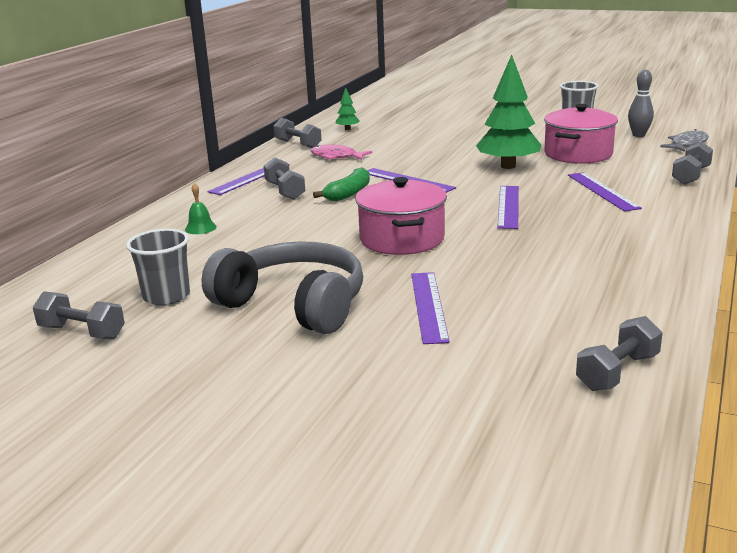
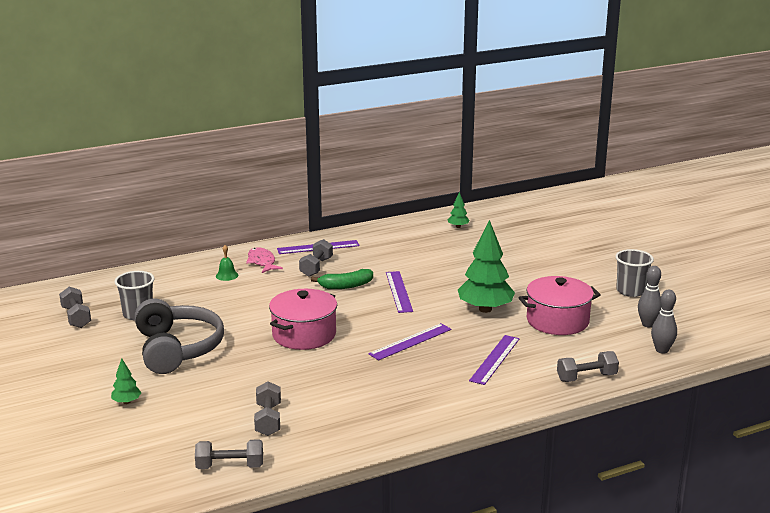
camera: 40 degrees right, 0 degrees up
(298, 144) = (399, 228): grey dumbbell -> grey dumbbell (268, 420)
(336, 157) = (399, 251): pink fish -> pink fish (262, 262)
(353, 378) = (126, 402): none -> green tree
(429, 306) = (230, 383): purple ruler -> none
(687, 144) = (662, 350): grey fish -> grey bowling pin

